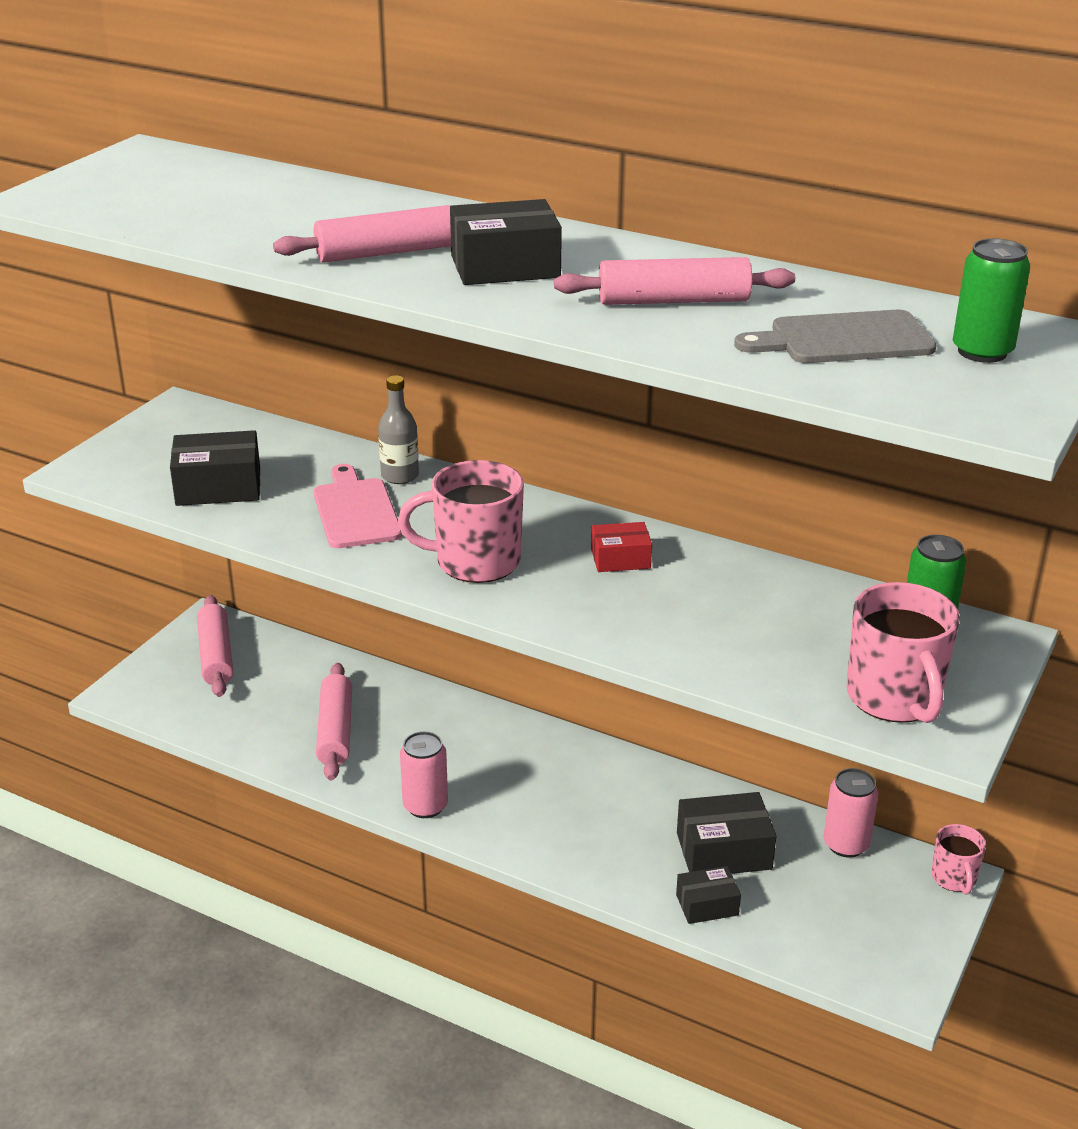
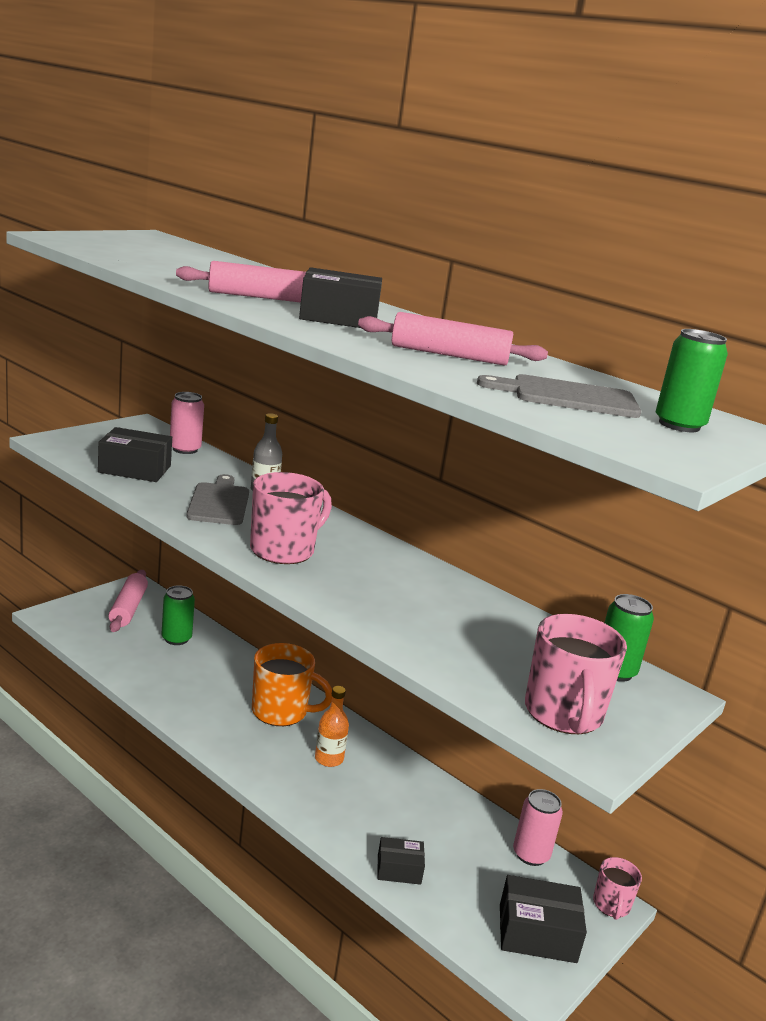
camera: 10 degrees right, 10 degrees down
(301, 682) = (176, 638): none -> green can
(335, 731) = (182, 675): pink rolling pin -> none
(355, 510) = (219, 502): pink cutting board -> grey cutting board
(425, 806) = (219, 740): pink can -> pink can (185, 449)
(475, 562) = (284, 550): pink mug -> pink mug turned 120 degrees clockwise
(481, 746) = (281, 711): none -> orange mug
(567, 792) = (329, 759): none -> orange bottle
(620, 559) = (393, 573): red box -> none
(724, 851) = (430, 833): black box -> black box (537, 933)

